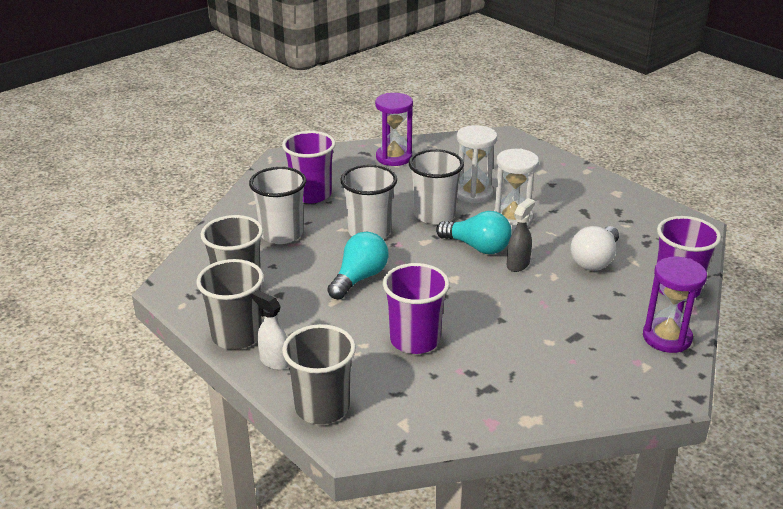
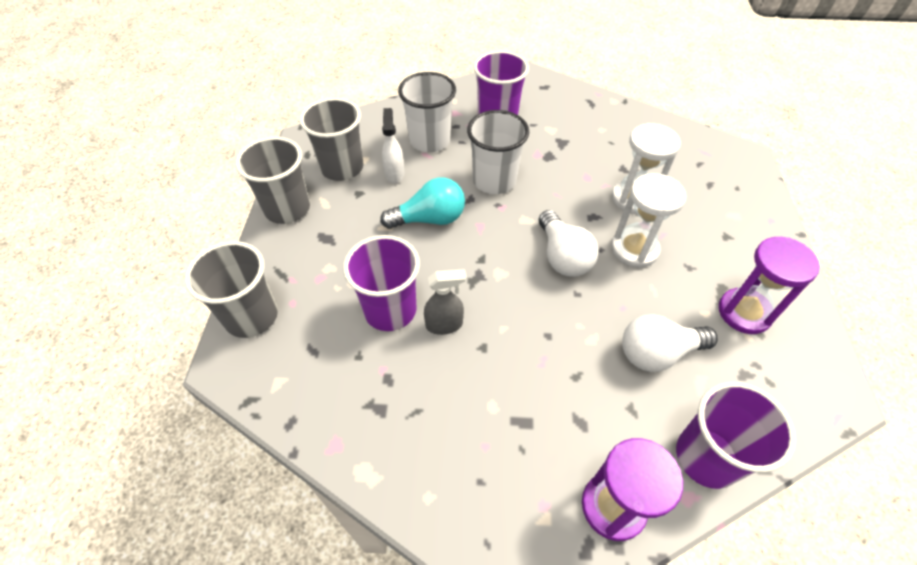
camera: 45 degrees right, 20 degrees up
(274, 361) = (279, 249): white spray bottle -> white spray bottle (394, 173)
(394, 157) = (609, 120): purple hourglass -> purple hourglass (744, 312)
(434, 215) = (568, 198): white cup -> none
(477, 247) = (562, 256): turquoise light bulb -> white light bulb
(518, 264) = (575, 301): grey spray bottle -> grey spray bottle (444, 324)

